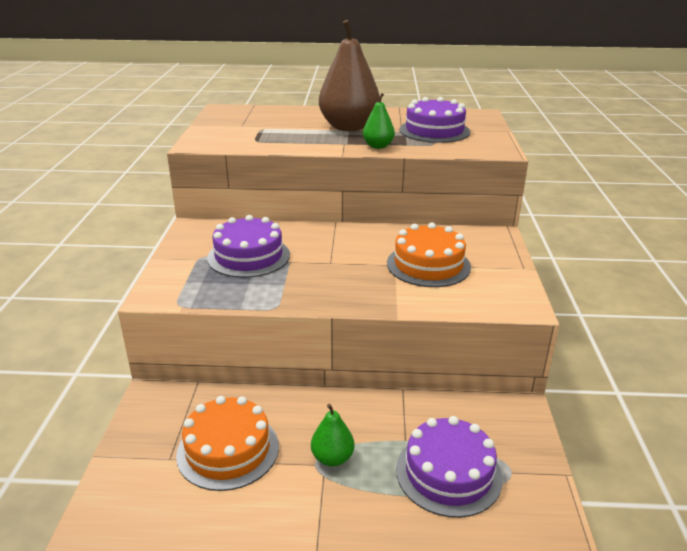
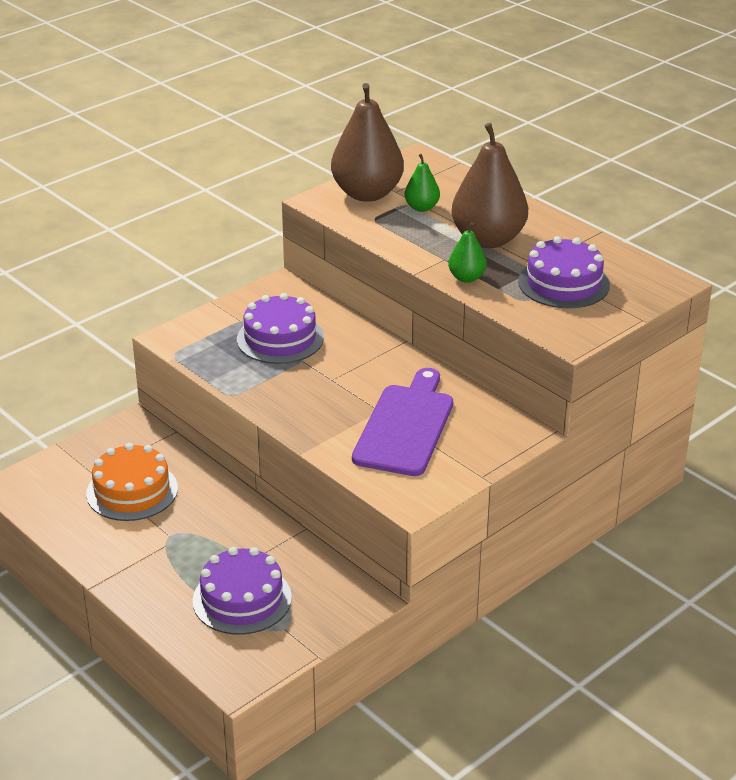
camera: 45 degrees right, 5 degrees up
(225, 131) = (367, 194): none -> brown pear
(332, 458) = (185, 539): green pear -> green pear (421, 207)
(428, 265) = (405, 426): orange cake -> purple cutting board

